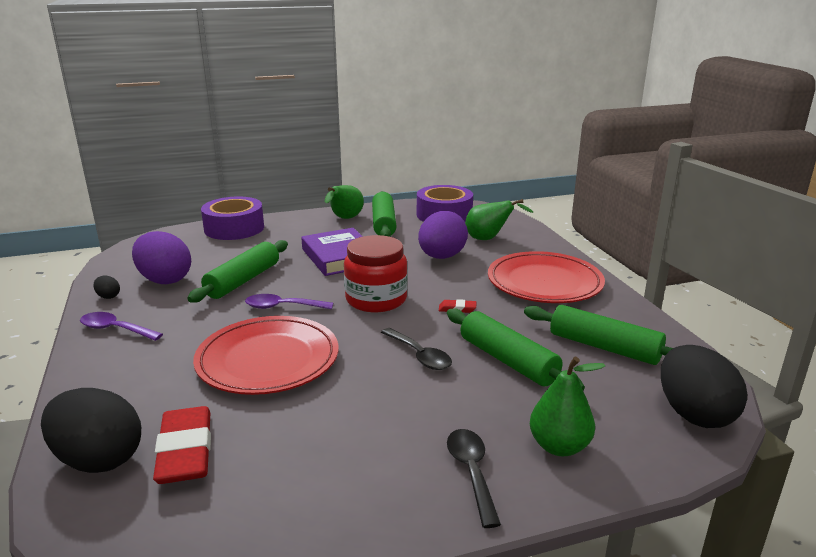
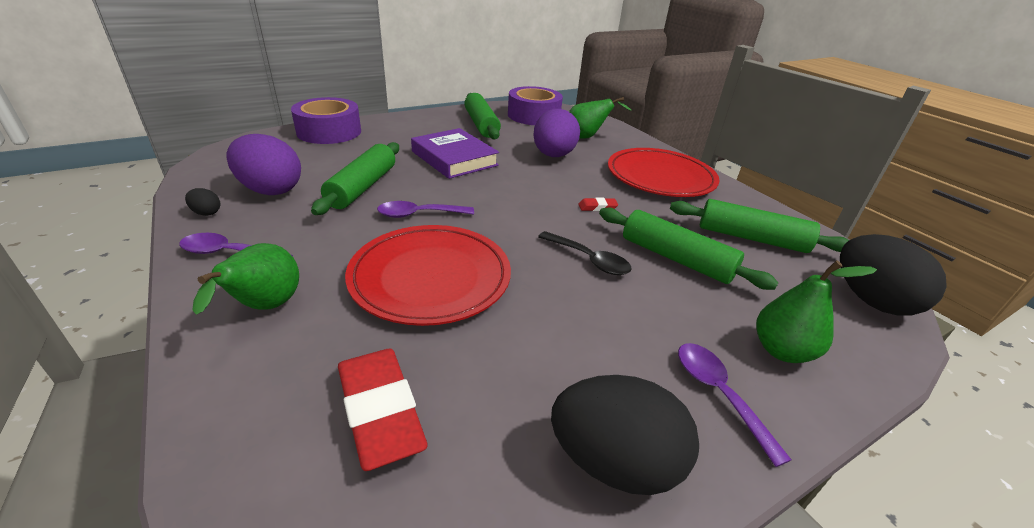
camera: 15 degrees left, 10 degrees up
(99, 459) = (264, 440): black egg -> black egg (614, 462)
(344, 219) = (440, 121): green pear -> green pear (264, 308)
(376, 299) = (513, 201): red jar -> none
(471, 472) = (718, 394): black spoon -> purple spoon

